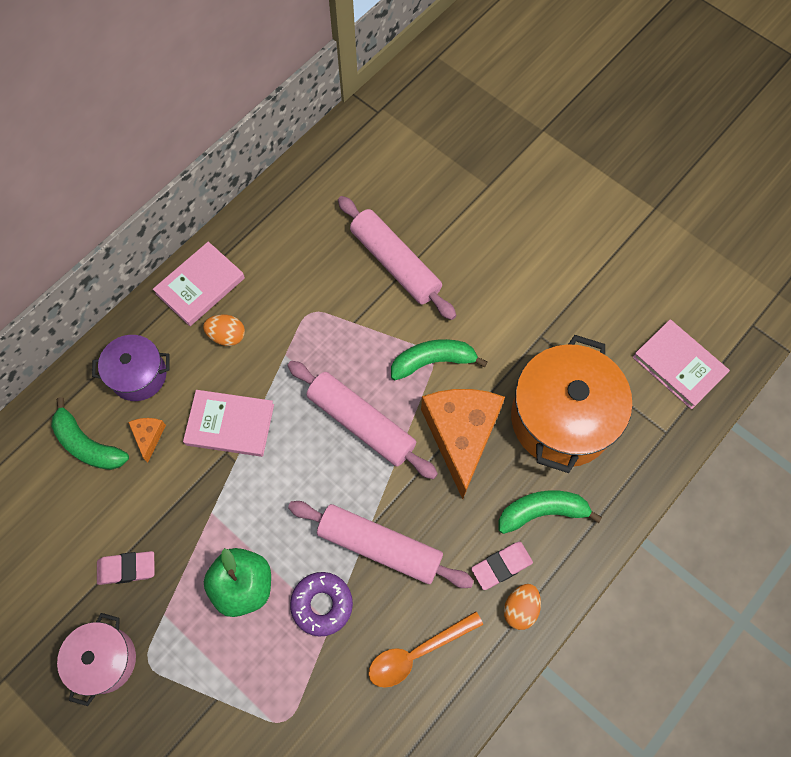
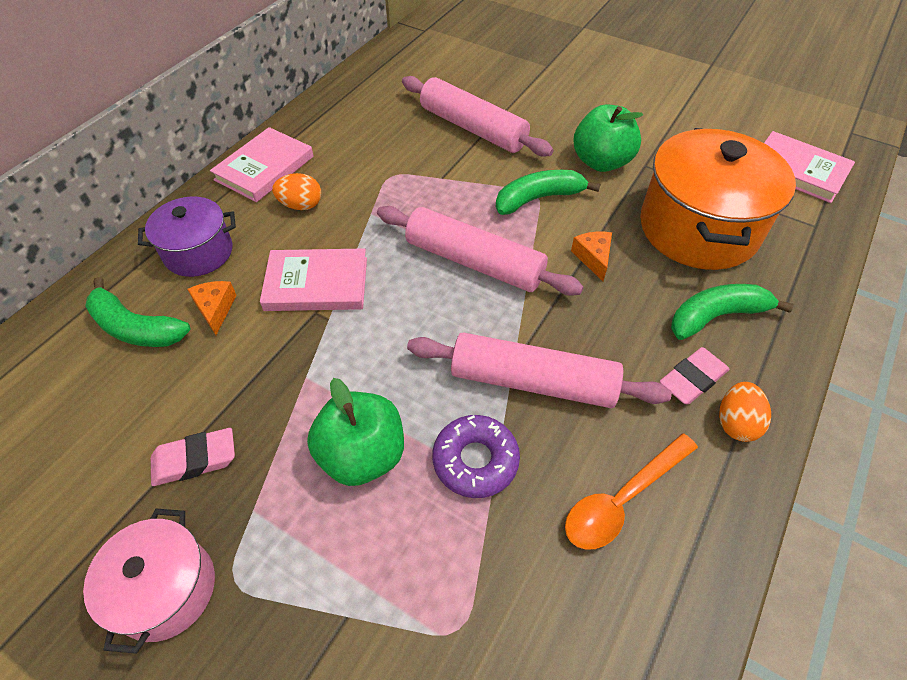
camera: 10 degrees left, 15 degrees down
(461, 435) = (593, 258): orange cheese -> orange cheese, size x0.41
(502, 326) = (601, 162): none -> green apple

